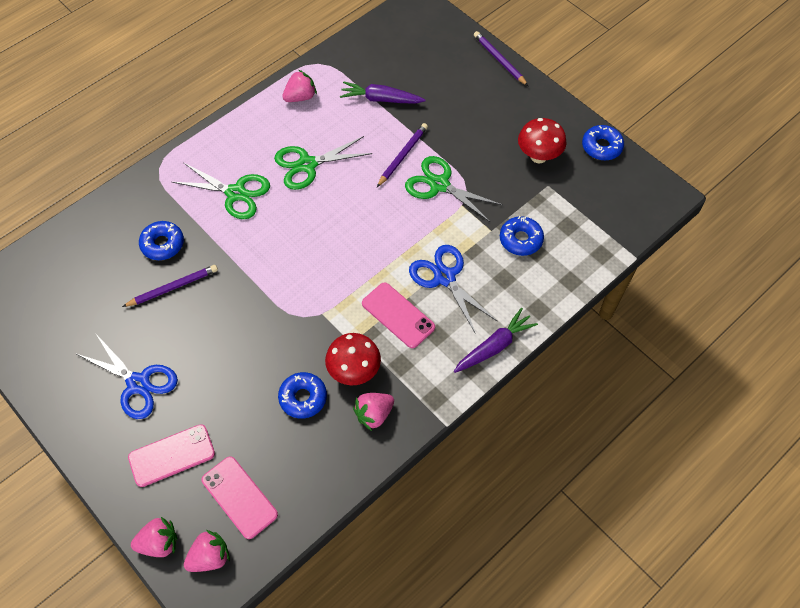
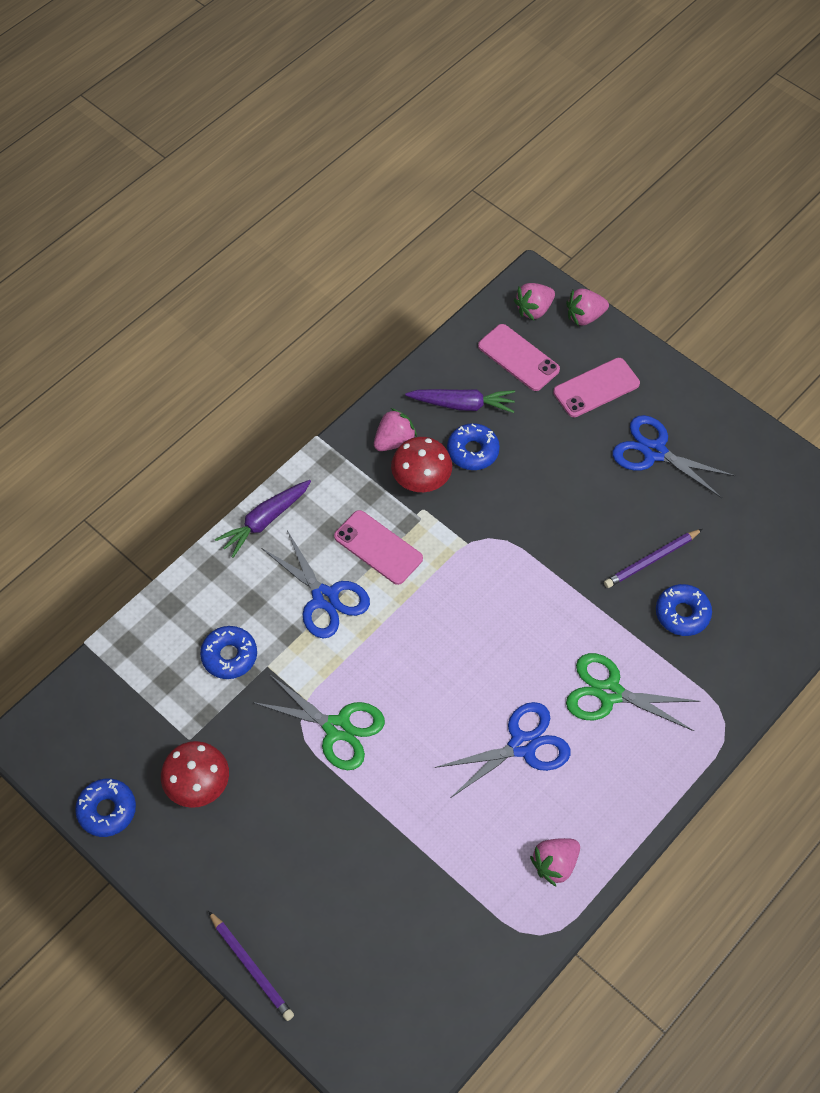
camera: 175 degrees right, 0 degrees up
(307, 164) = (522, 745): green scissors -> blue scissors
(381, 99) = (433, 870): purple carrot -> purple carrot (462, 404)
(402, 156) = (391, 771): purple pencil -> none

